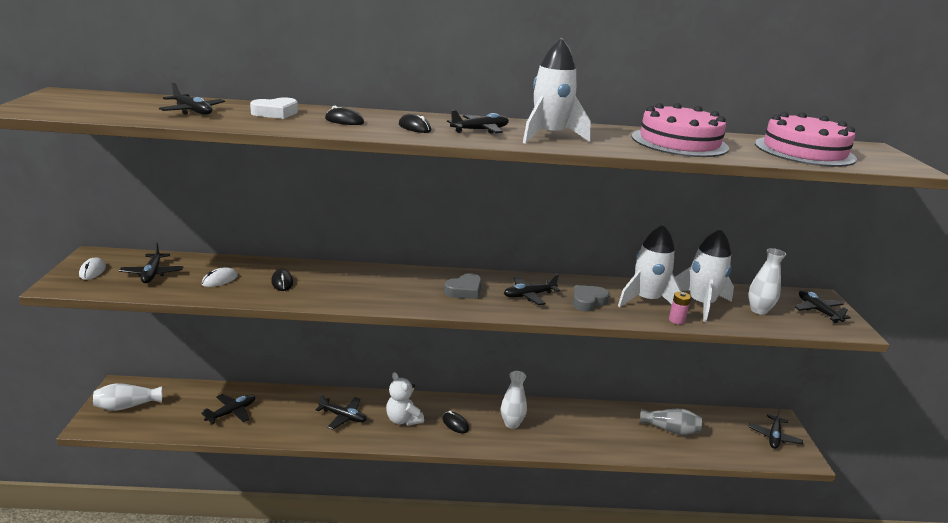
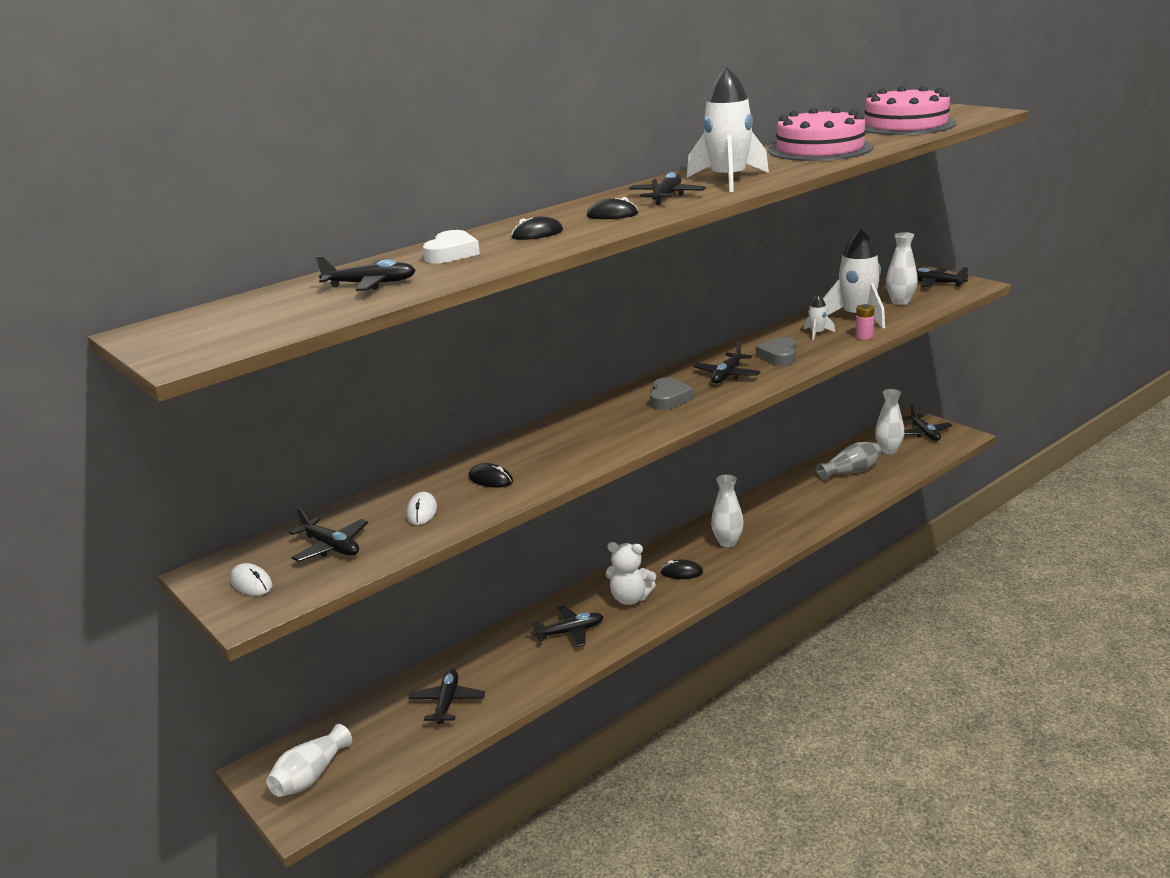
camera: 35 degrees left, 0 degrees up
(646, 300) = (817, 333): white rocket -> white rocket, size x0.45
(724, 432) = (888, 450): none -> white vase

